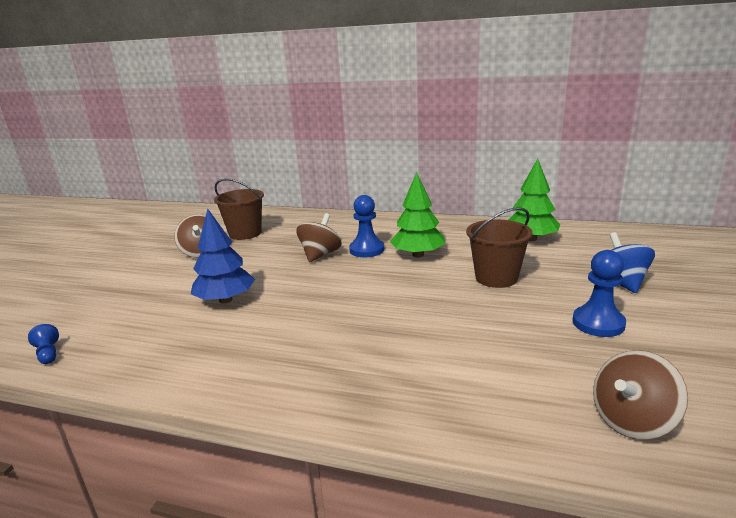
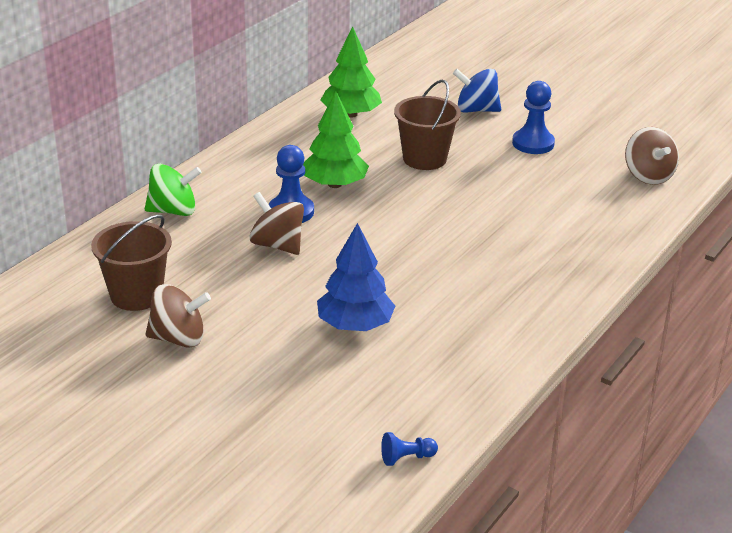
camera: 75 degrees left, 10 degrees up
(342, 221) = (173, 211): none -> green spinning top

